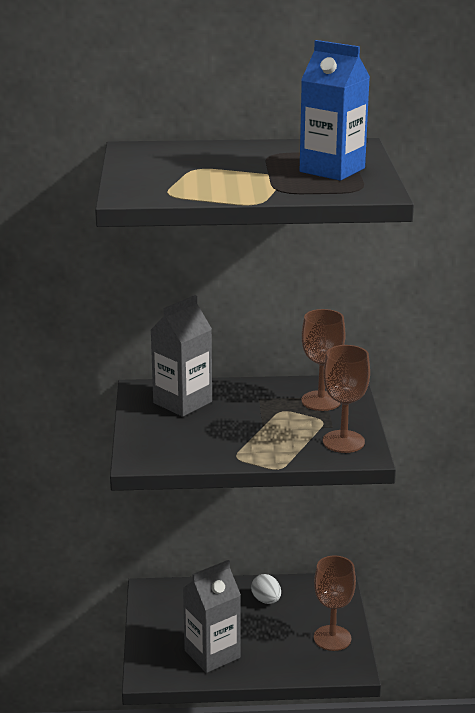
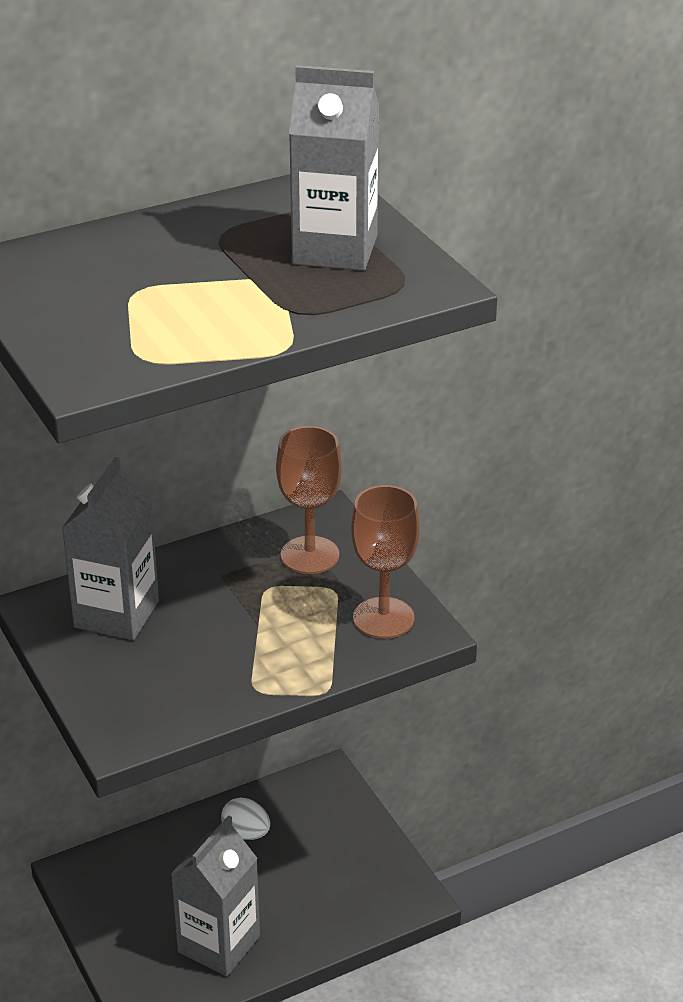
camera: 25 degrees left, 10 degrees up
(332, 170) = (335, 250): blue carton -> grey carton
(332, 638) = (364, 862): brown goblet -> none

